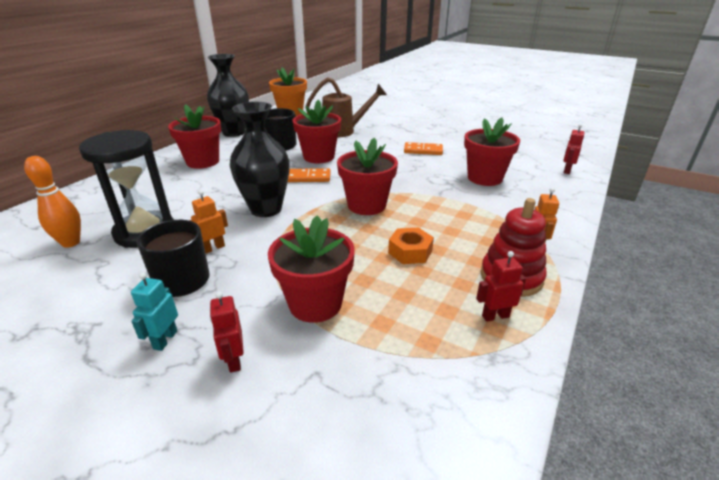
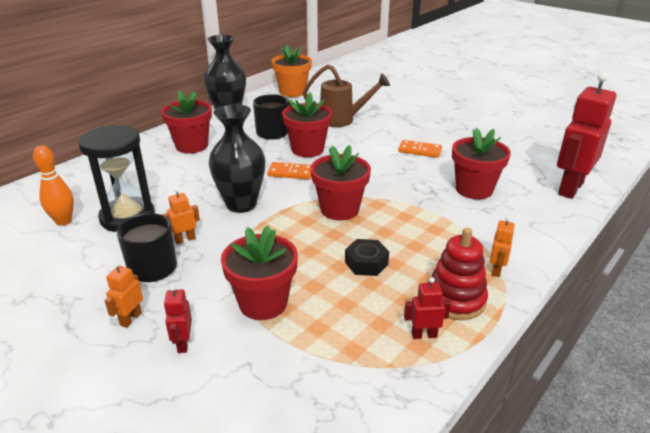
camera: 10 degrees right, 0 degrees up
(165, 340) = (130, 319): turquoise robot -> orange robot
(410, 252) = (366, 263): orange nut -> black nut
(566, 170) = (570, 188): red robot -> red robot, size x2.28

